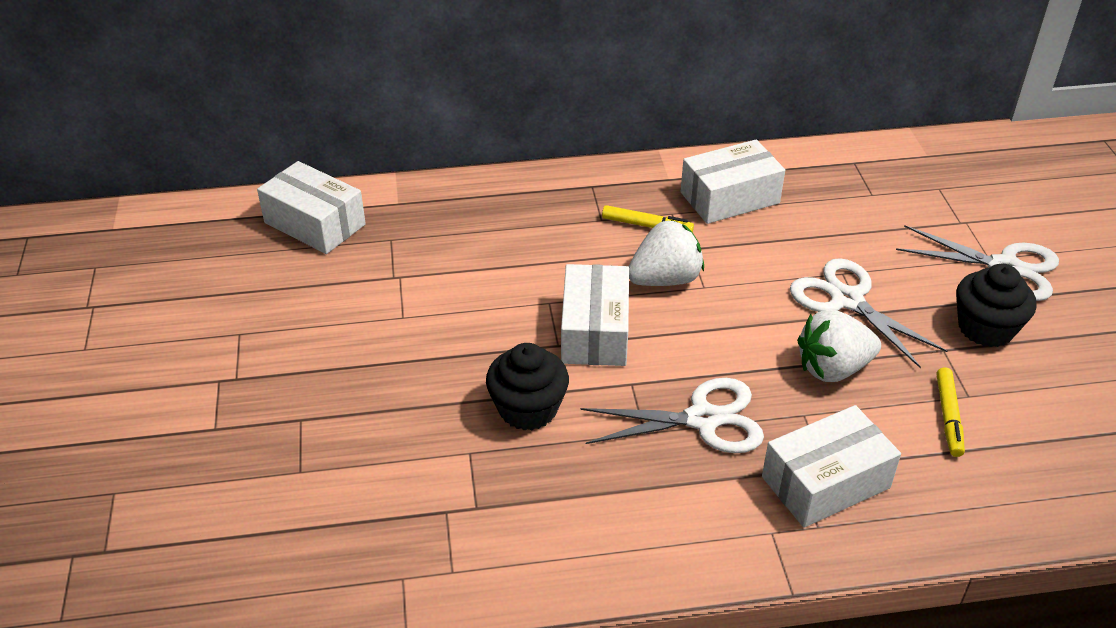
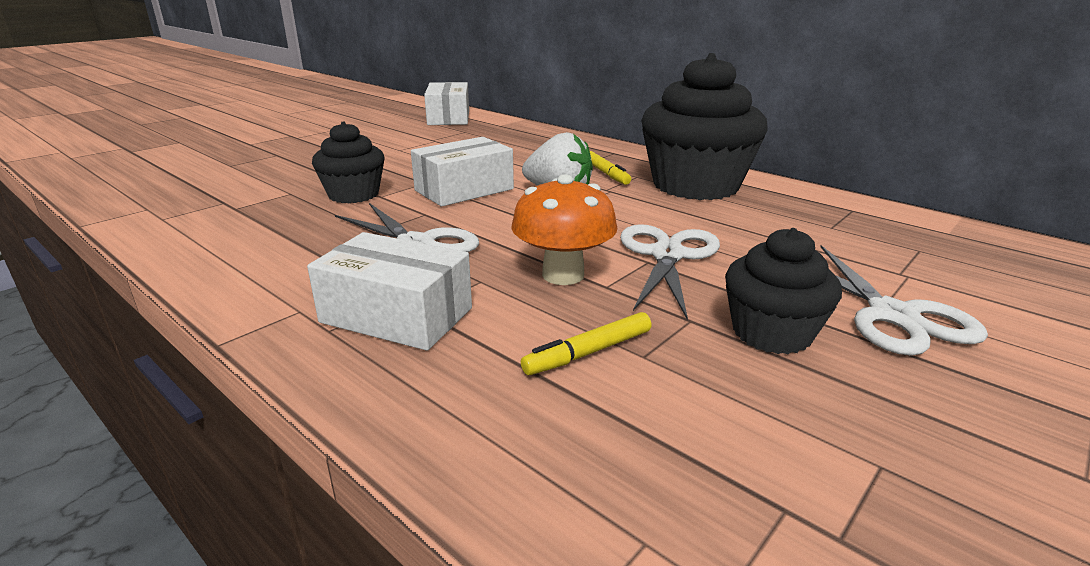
camera: 50 degrees right, 15 degrees down
(730, 198) = (695, 185): white box -> black cupcake
(833, 368) = (563, 275): white strawberry -> orange mushroom

